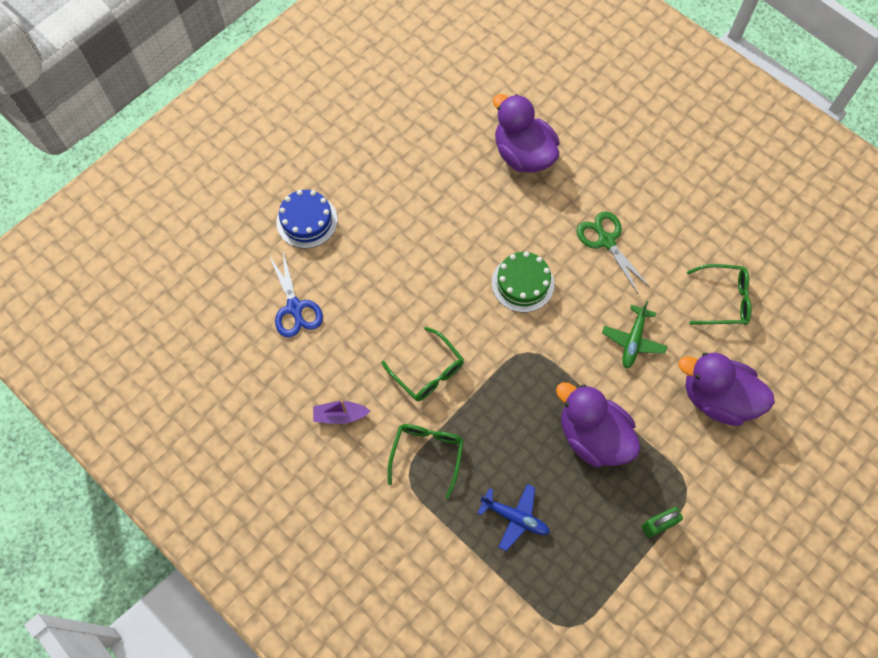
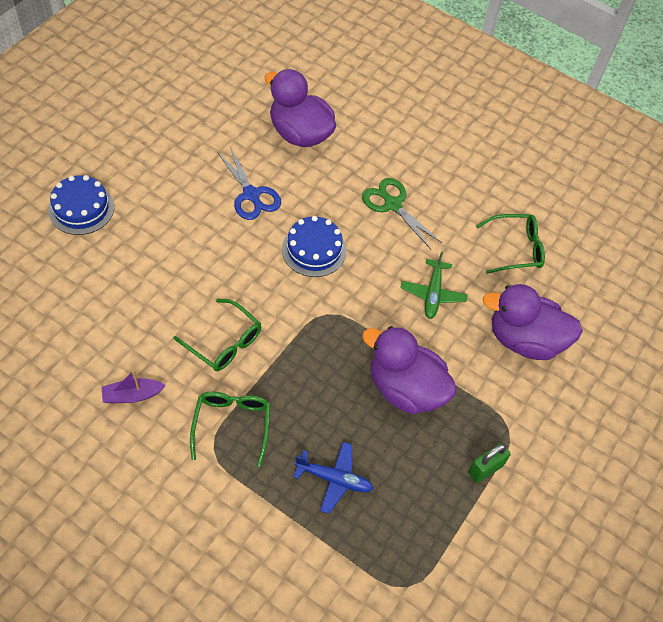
camera: 15 degrees left, 10 degrees down
(295, 307) = (74, 292): blue scissors -> blue scissors (251, 195)
(522, 283) = (314, 250): green cake -> blue cake

